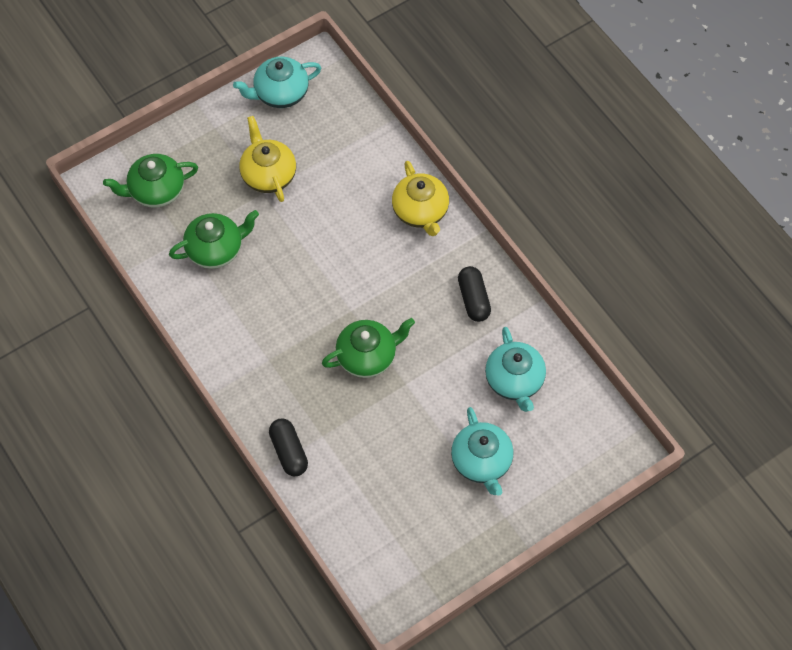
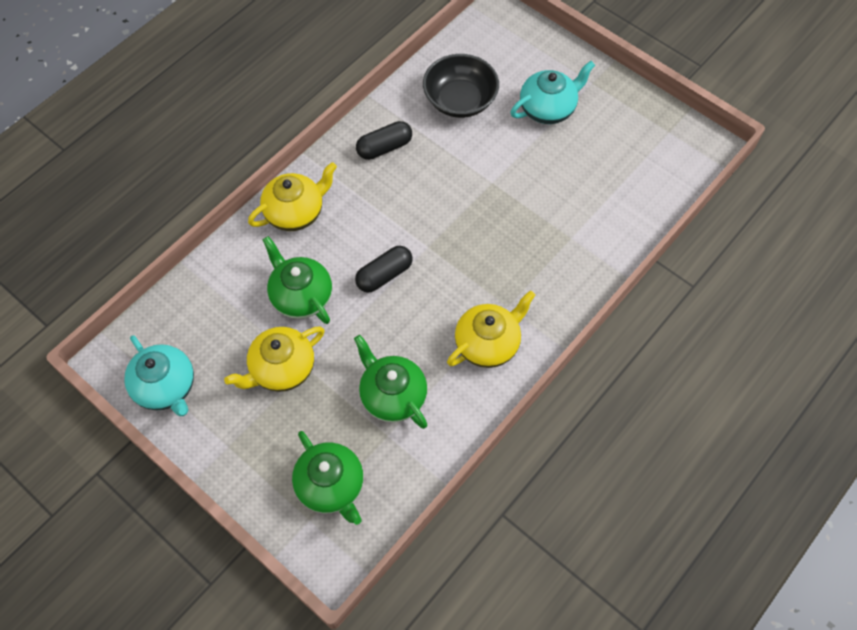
camera: 105 degrees left, 0 degrees up
(237, 334) = (488, 343): none -> yellow teapot
(289, 452) = (599, 261): black capsule -> black capsule (384, 275)
(367, 356) = (474, 220): green teapot -> green teapot (301, 296)
(514, 381) = (460, 100): turquoise teapot -> black bowl

